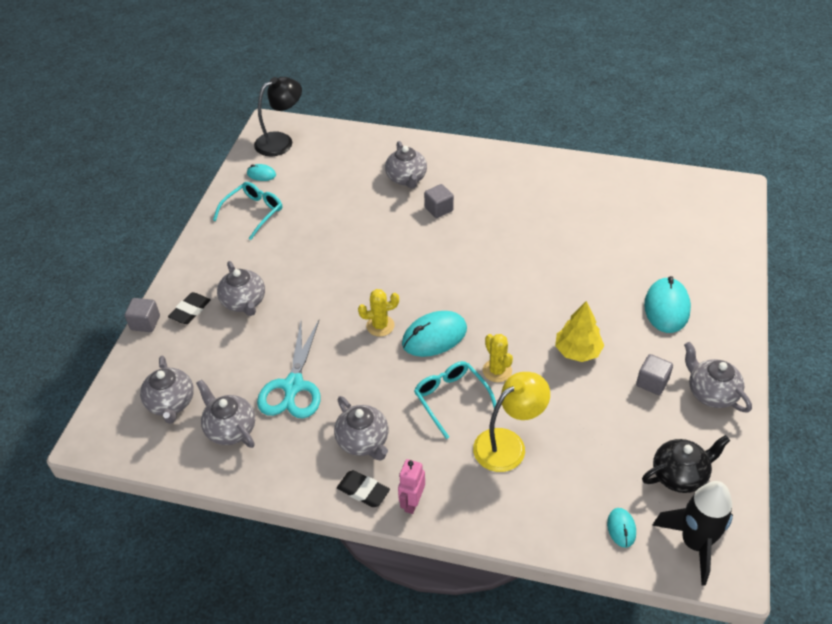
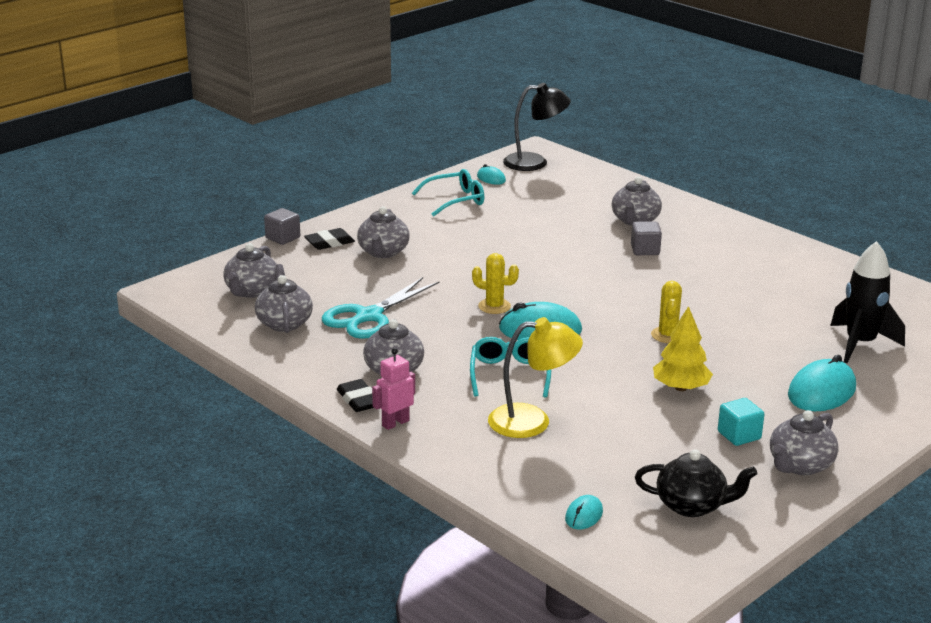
camera: 30 degrees right, 20 degrees down
(497, 371) = (578, 372): yellow cactus -> yellow cactus (667, 335)
(652, 382) = (739, 435): grey cube -> turquoise cube
(694, 543) = (651, 554): black rocket -> black rocket (860, 344)
(711, 393) = (800, 465): grey teapot -> grey teapot turned 135 degrees counterclockwise

